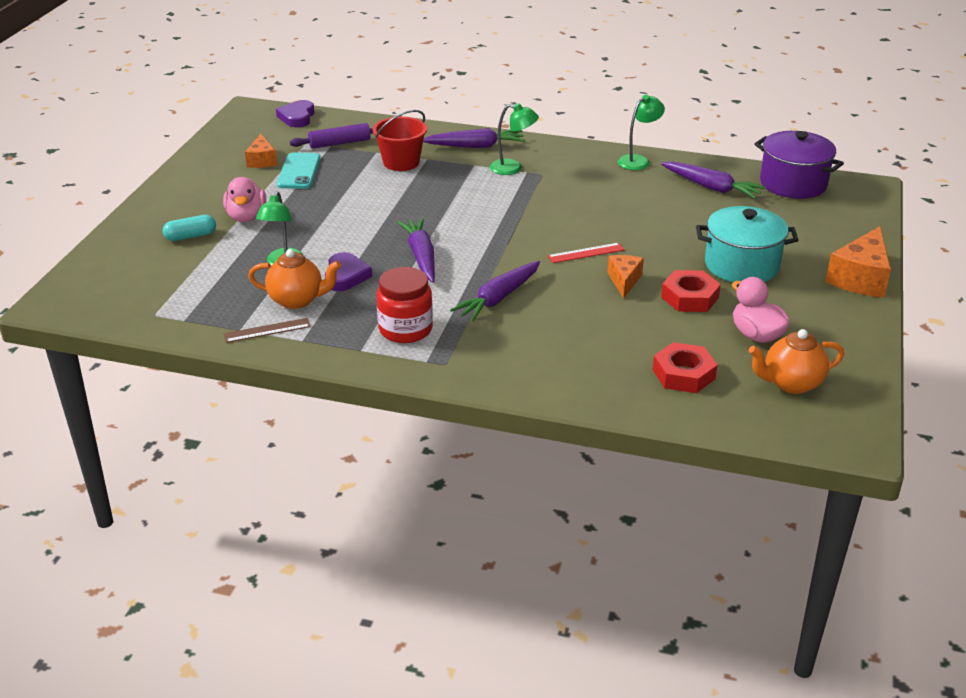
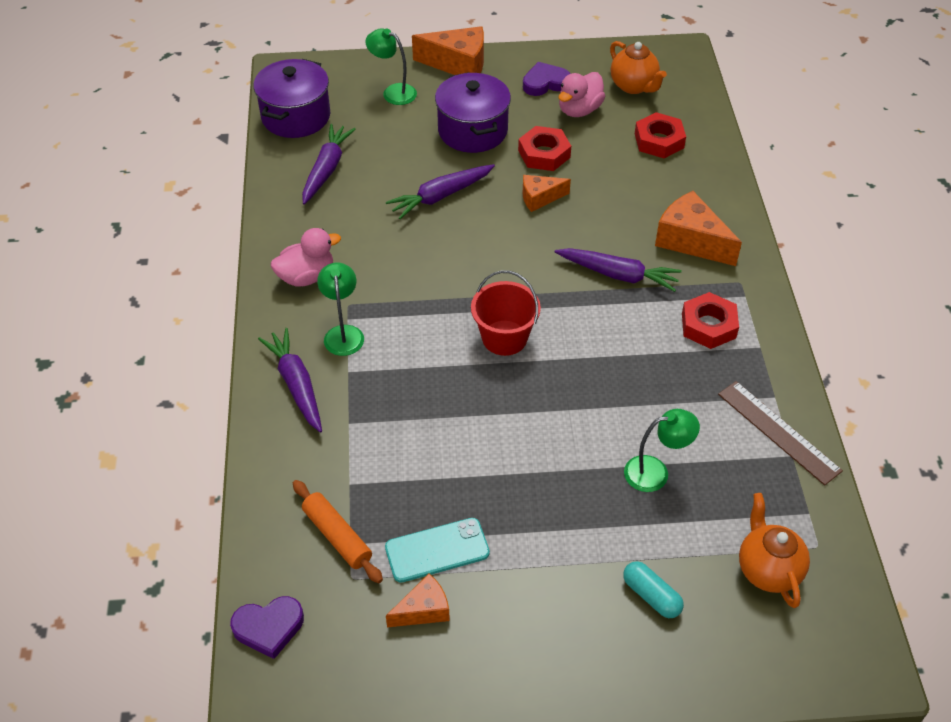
camera: 110 degrees left, 15 degrees up
(246, 217) = (577, 556): pink duck -> pink duck (306, 276)
(267, 330) = (778, 432): brown ruler -> brown ruler, size x1.55
(297, 300) = (714, 429): orange teapot -> orange teapot (768, 570)
(340, 143) = (337, 536): purple rolling pin -> orange rolling pin
(345, 276) = (647, 405): purple heart -> purple heart (545, 83)
(401, 162) = (368, 446): red bucket -> red bucket (504, 338)
(405, 329) = (708, 325): red jar -> red nut
(421, 256) = (576, 355): purple carrot -> purple carrot (440, 196)
(518, 351) = (691, 241): none -> orange cheese
(586, 253) = (503, 233): red ruler -> none
(638, 161) = (284, 232): green lamp -> green lamp (393, 92)
(741, 265) = (472, 131): turquoise pot -> purple pot

